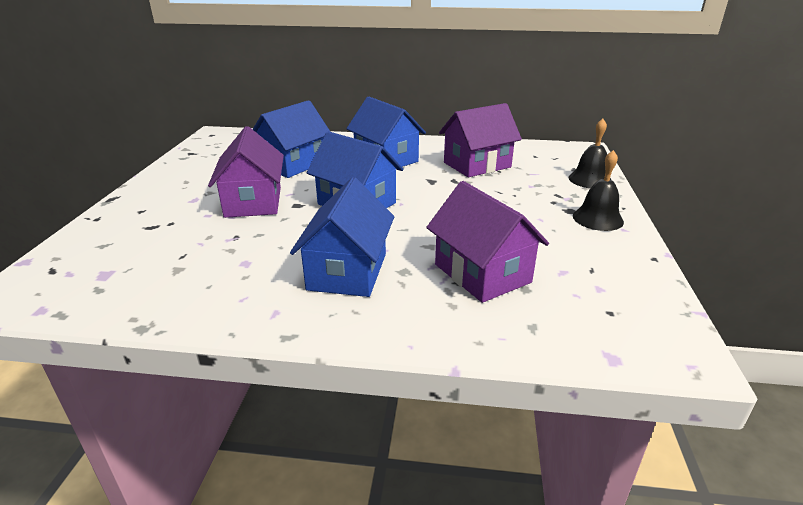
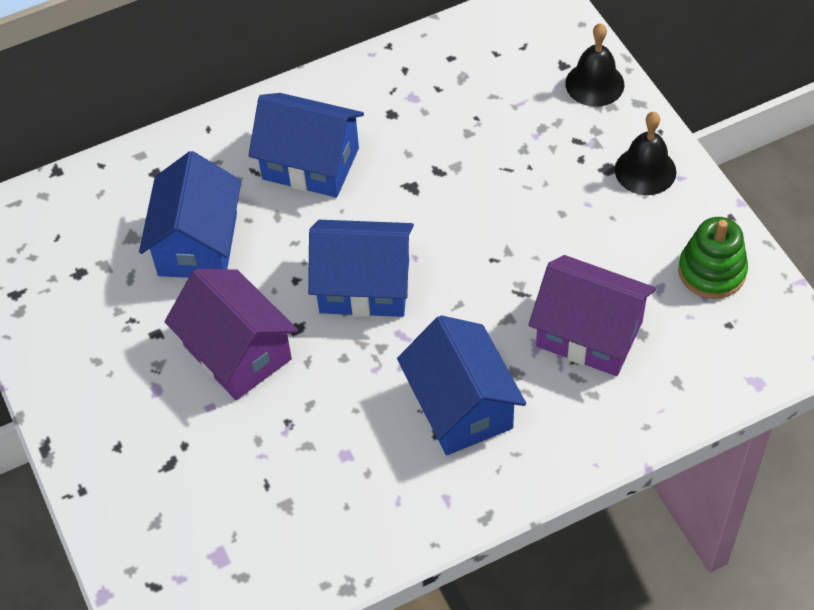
camera: 30 degrees left, 25 degrees up
(477, 165) = (439, 117): purple house -> none
(616, 278) = (712, 271): none -> green stacking toy

